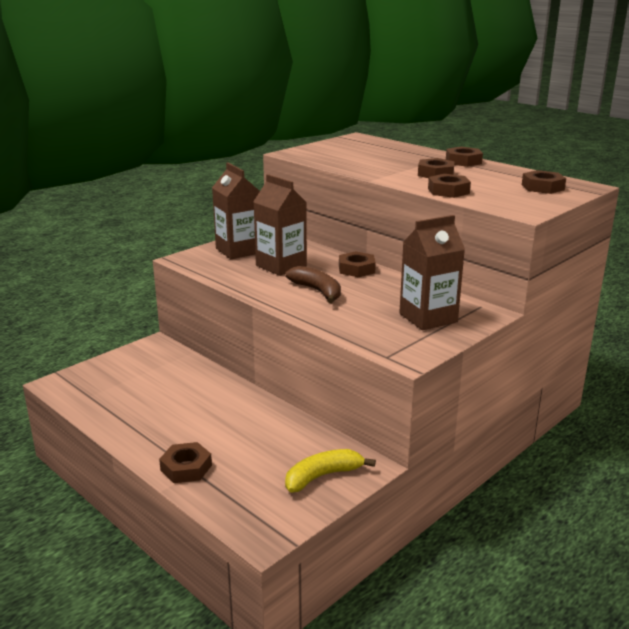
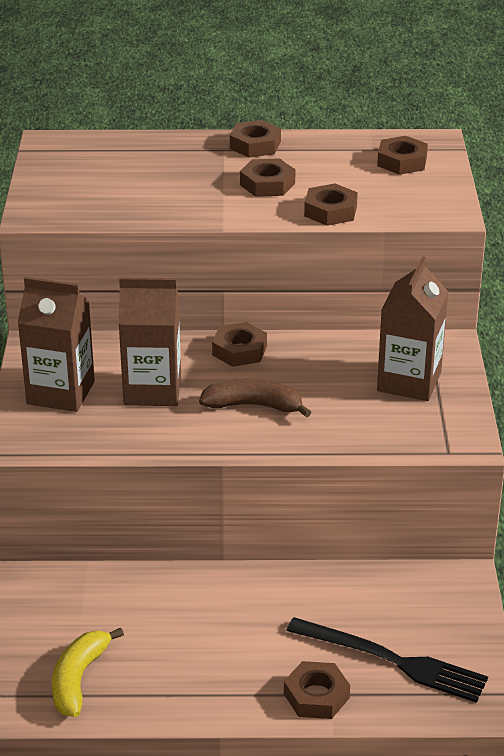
camera: 45 degrees left, 10 degrees up
(254, 479) = (392, 661): none -> black fork
(322, 476) = (443, 616): yellow banana -> yellow banana (79, 679)

